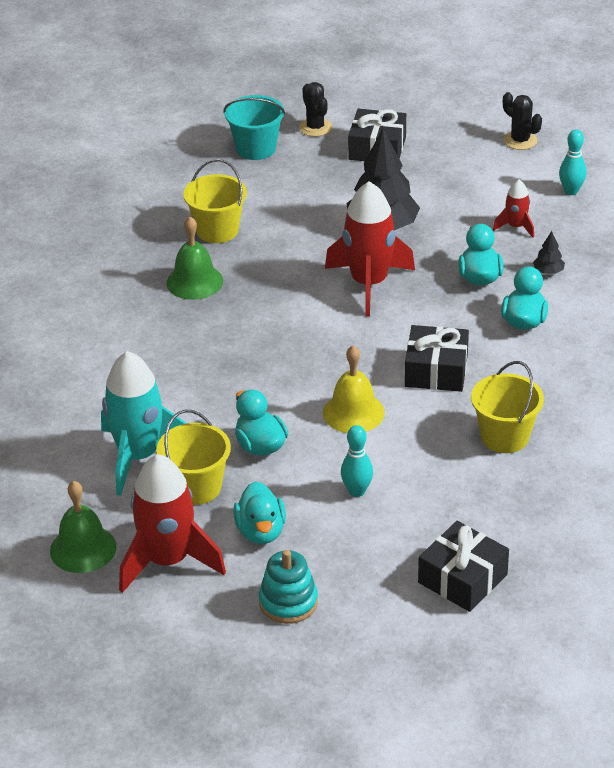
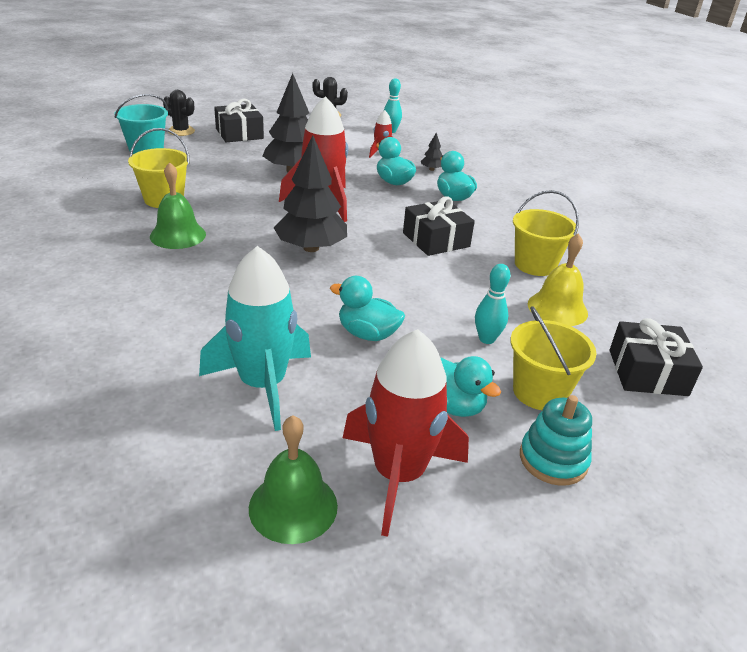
camera: 40 degrees left, 5 degrees down
(196, 487) = (349, 390): yellow bucket -> yellow bucket (539, 392)
(301, 338) = (311, 248): none -> black tree
(353, 412) = (412, 284): yellow bell -> yellow bell (557, 308)

